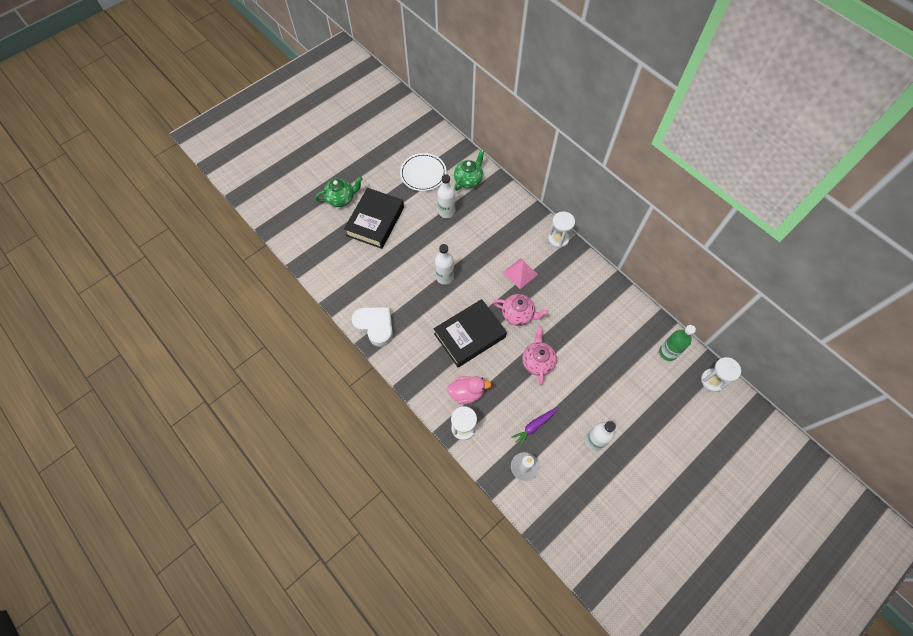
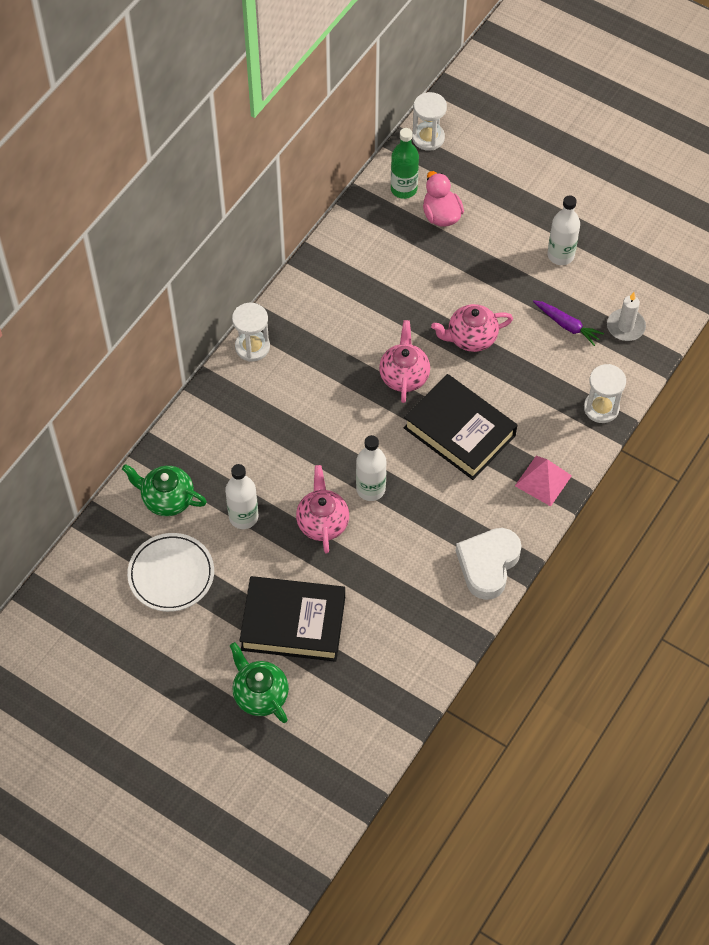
camera: 105 degrees left, 5 degrees down
(431, 248) = (322, 522): none -> pink teapot
(467, 393) = (549, 415): pink duck -> pink duck (441, 215)
(520, 273) = (331, 387): pink pyramid -> pink pyramid (543, 480)

